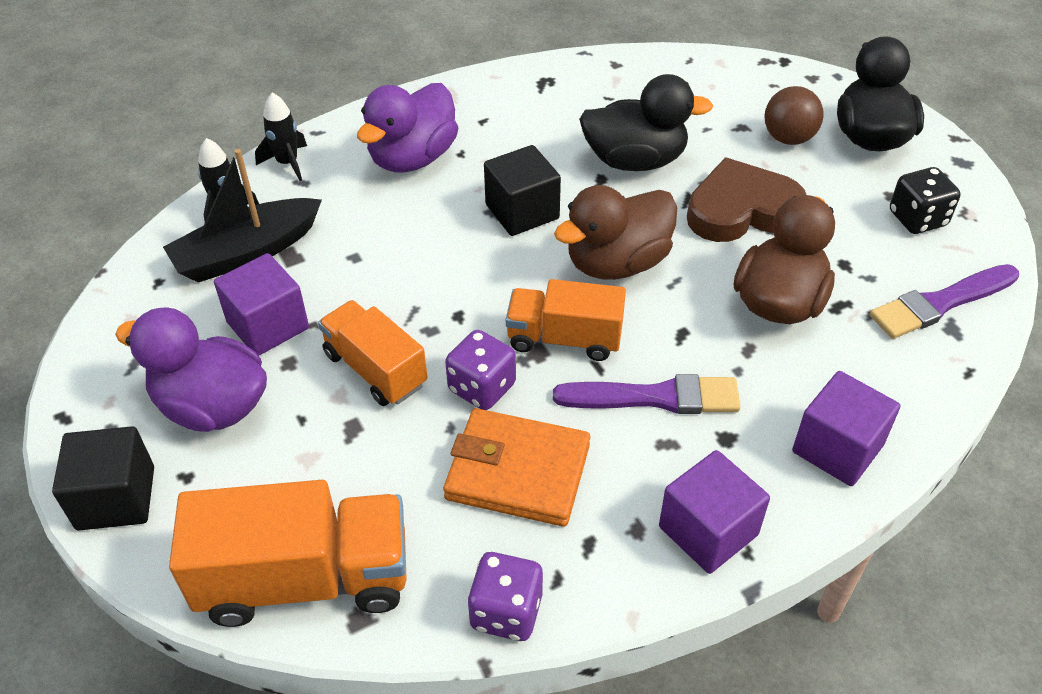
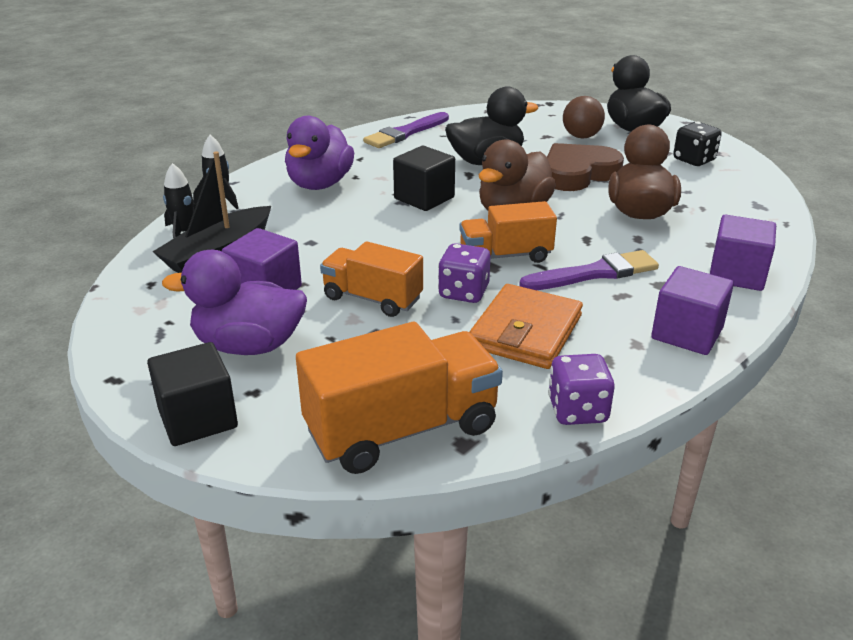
camera: 20 degrees left, 15 degrees down
(517, 472) = (525, 332): orange wallet -> orange wallet turned 60 degrees counterclockwise
(940, 303) = (741, 195): purple brush -> purple brush (405, 133)

